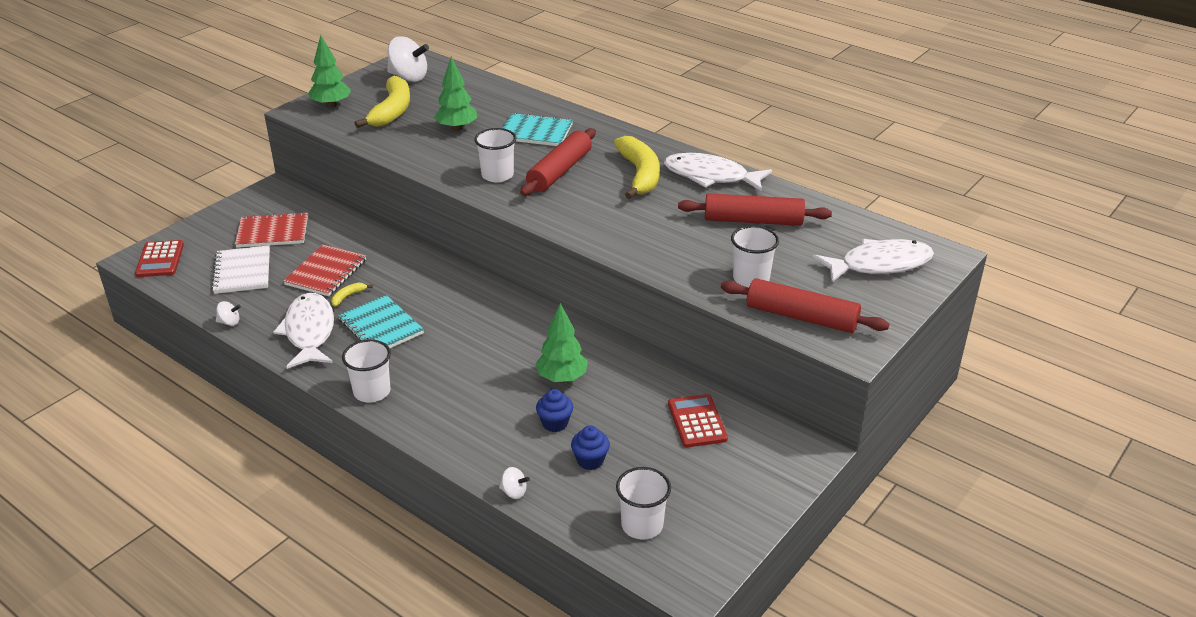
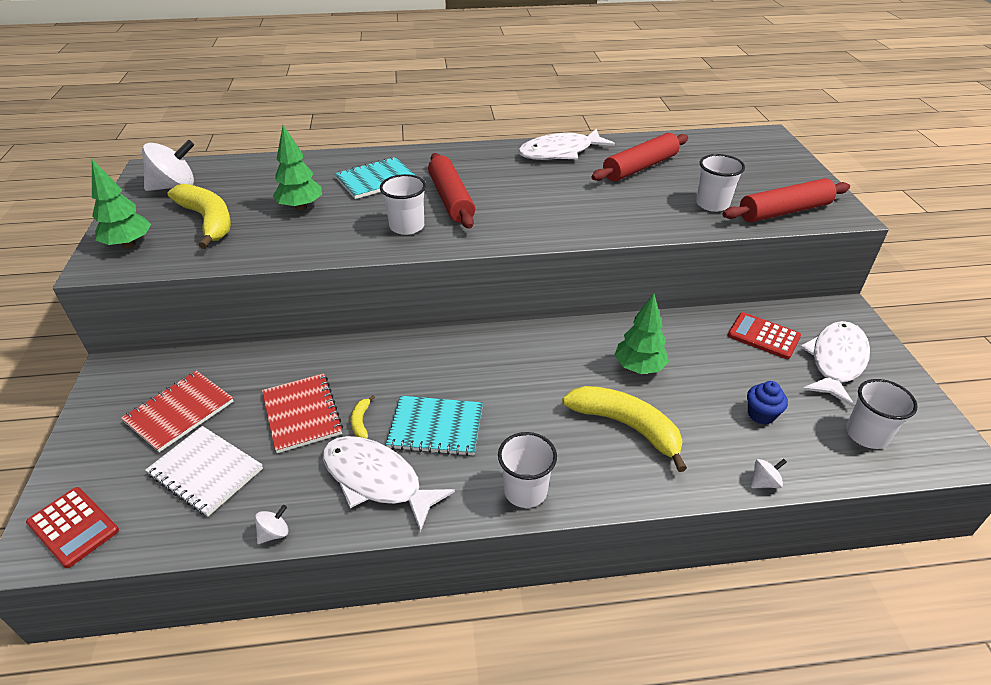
camera: 45 degrees left, 5 degrees up
(555, 423) = (694, 405): blue cupcake -> none
(639, 175) = (513, 174): yellow banana -> yellow banana (627, 427)
(880, 264) = (753, 157): white fish -> white fish (836, 361)

